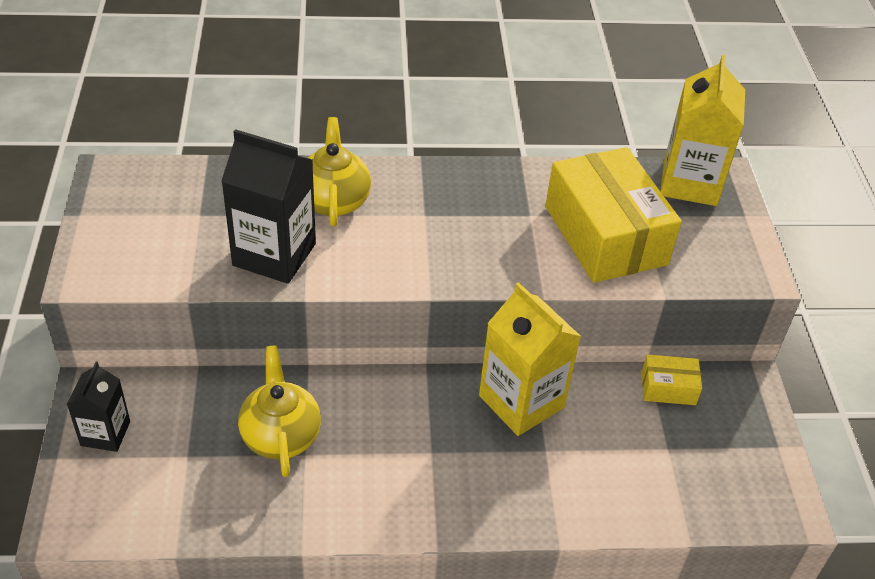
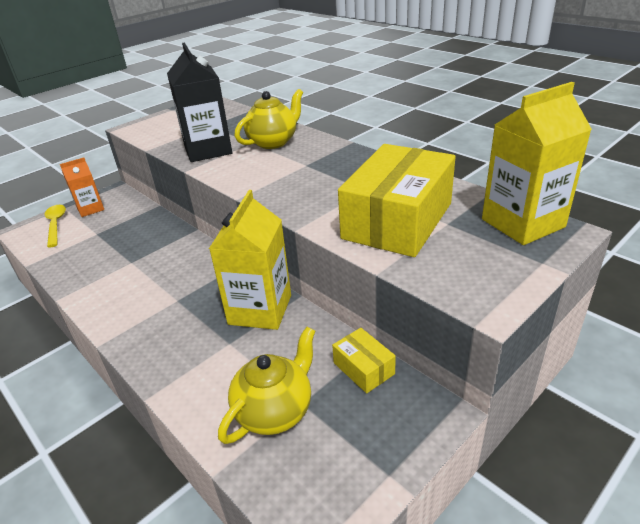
camera: 55 degrees right, 10 degrees down
(99, 486) = (56, 225): none -> yellow spoon
(105, 433) = (90, 209): black carton -> orange carton
(280, 435) = (136, 248): yellow teapot -> yellow teapot (275, 410)

